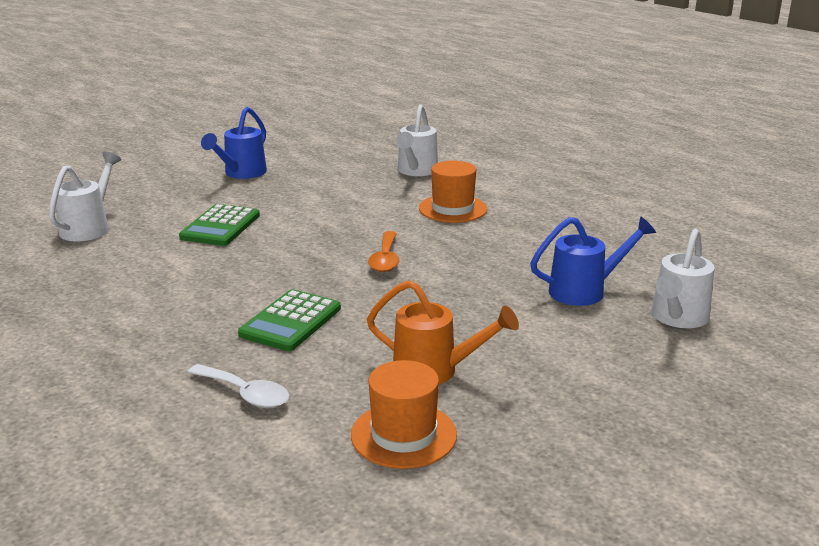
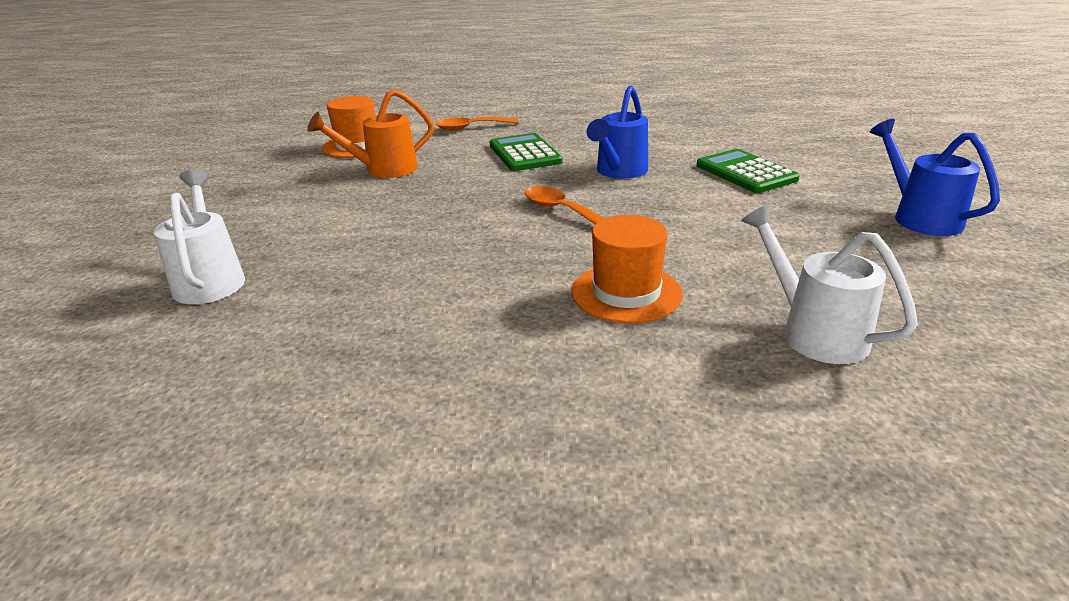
camera: 135 degrees right, 5 degrees up
(89, 227) = (808, 135): white watering can -> none
(245, 394) = (471, 128): white spoon -> orange spoon
(584, 291) = (333, 265): blue watering can -> blue watering can (619, 172)

